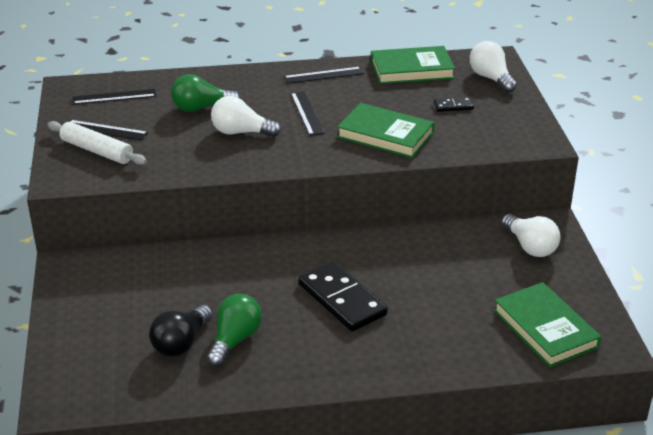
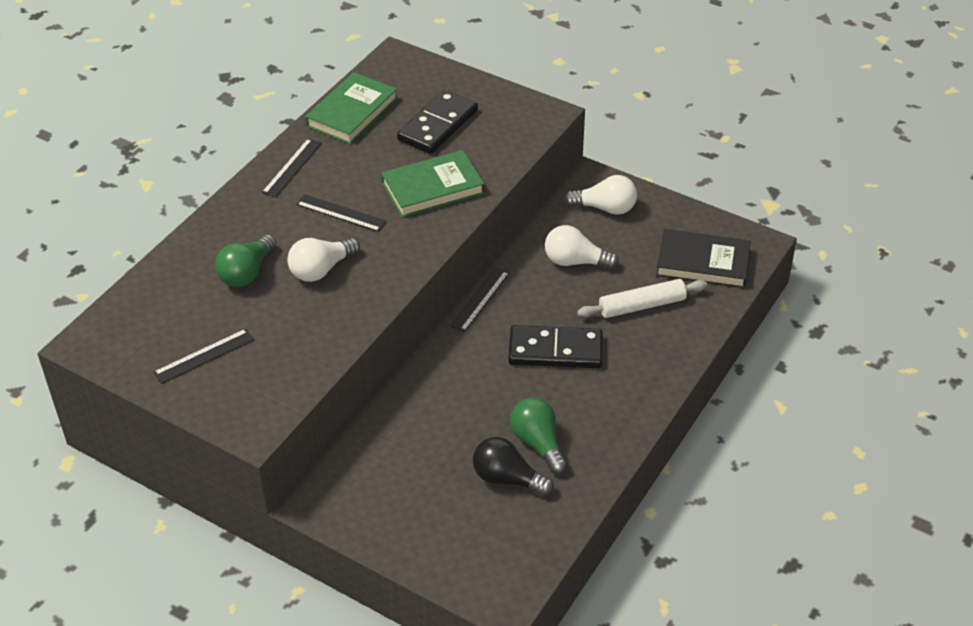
camera: 50 degrees left, 10 degrees up
(97, 151) = (234, 379): white rolling pin -> white rolling pin (642, 305)
(114, 97) = (149, 320): black ruler -> black ruler (480, 299)
(181, 343) = (507, 479): black light bulb -> black light bulb turned 135 degrees clockwise
(453, 106) = (438, 125): black domino -> black domino, size x2.11
(491, 78) = (423, 79): white light bulb -> white light bulb (575, 261)
(545, 328) = (703, 263): green book -> black book

